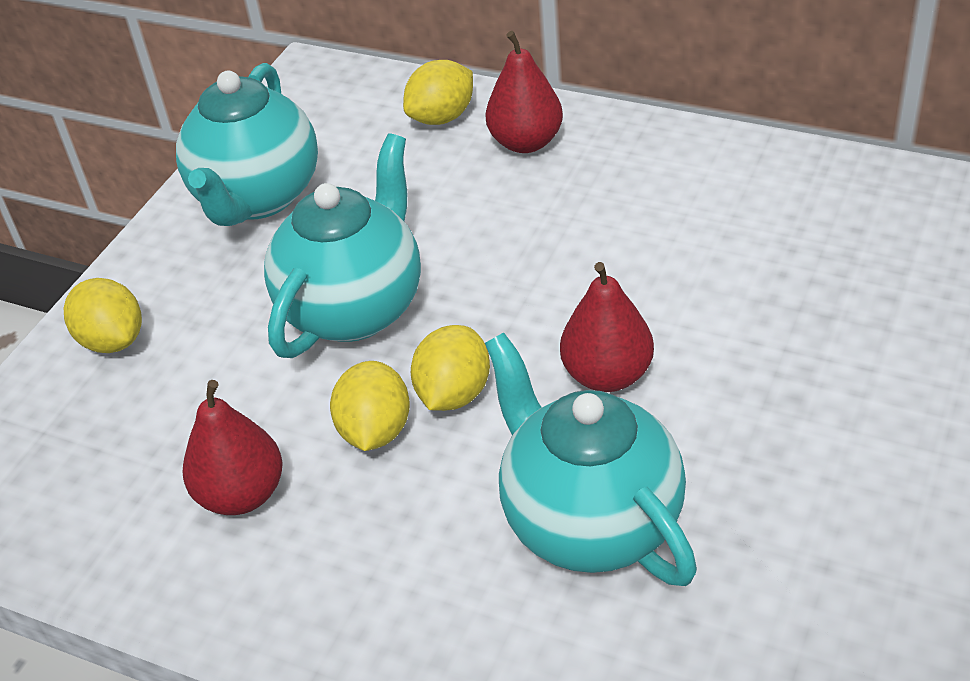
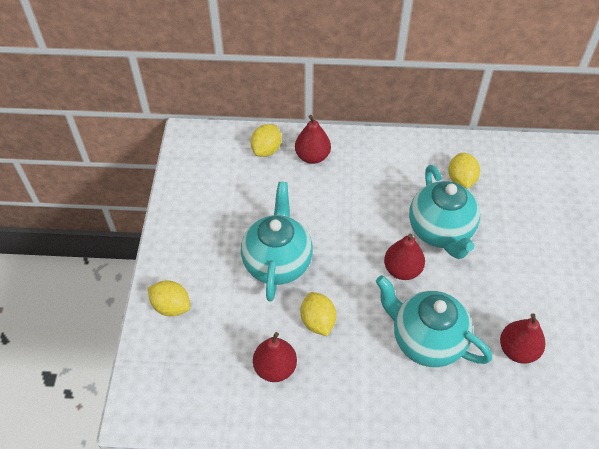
camera: 25 degrees left, 10 degrees up
(257, 197) = (200, 212): turquoise teapot -> turquoise teapot (440, 231)
(454, 393) = (342, 294): yellow lemon -> yellow lemon (461, 180)
(800, 596) = (517, 350): none -> red pear

